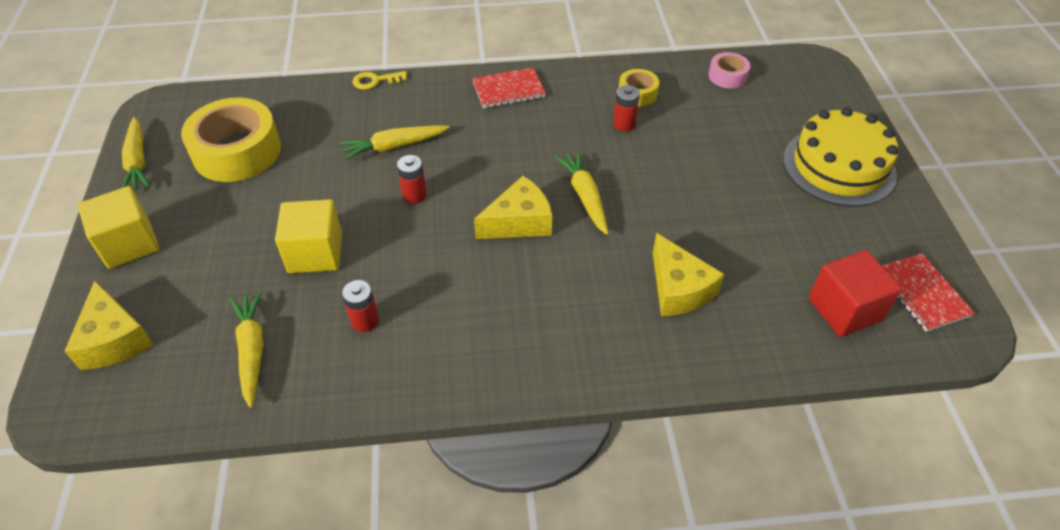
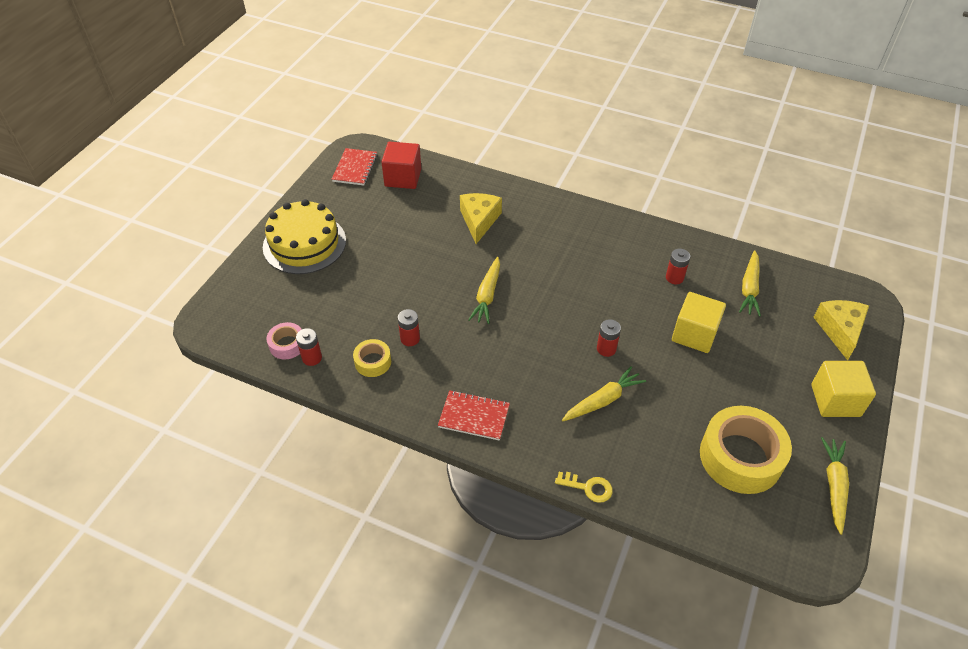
camera: 150 degrees left, 0 degrees up
(394, 146) = (603, 400): yellow carrot -> yellow carrot turned 45 degrees counterclockwise
(519, 222) = (544, 297): yellow cheese -> none
(694, 75) = (312, 358): none -> red battery

